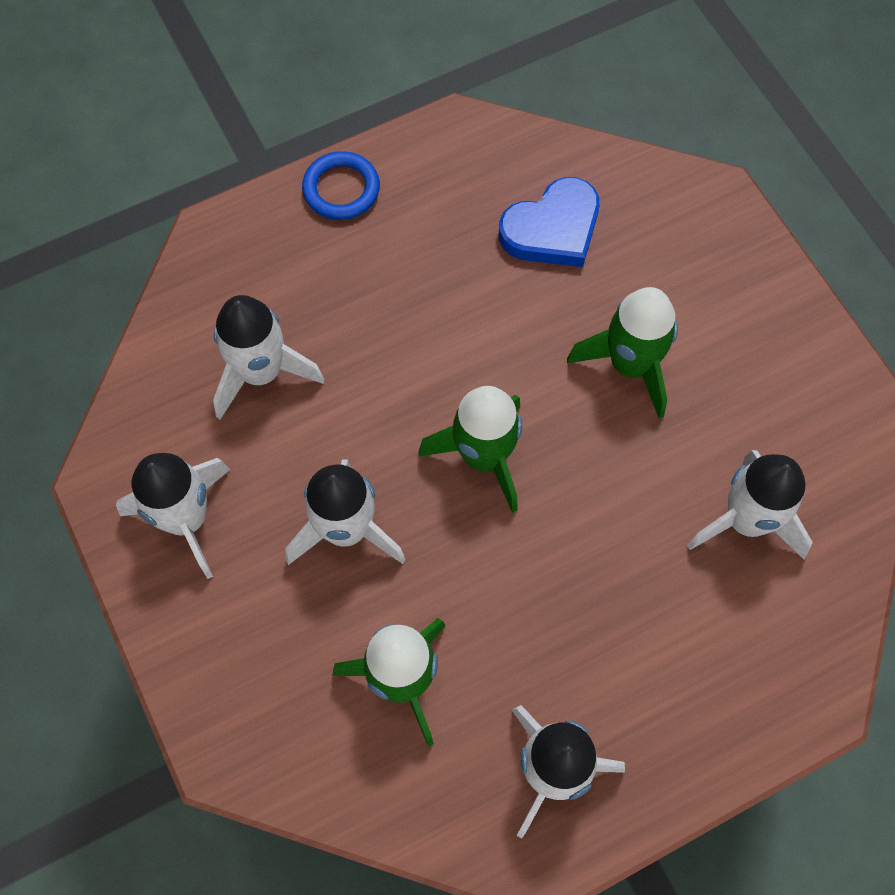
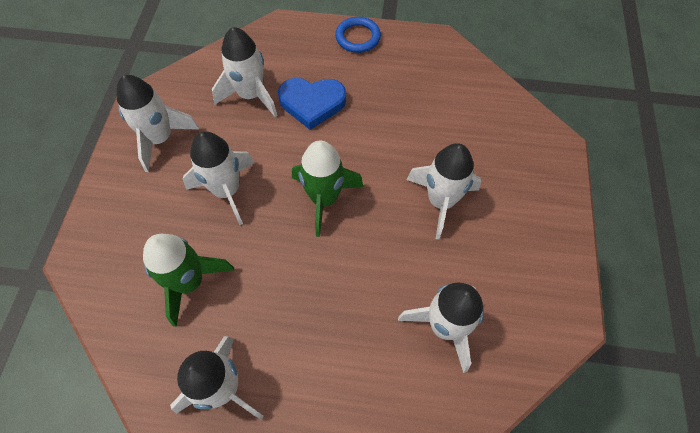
camera: 35 degrees right, 5 degrees down
(552, 229) = (451, 111): blue heart -> blue heart (312, 103)
(630, 365) = (441, 201): green rocket -> white rocket

